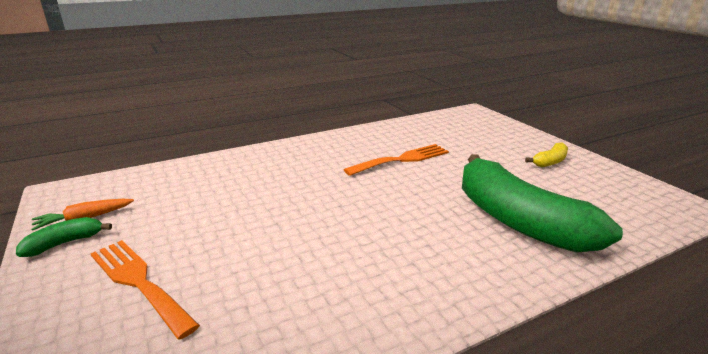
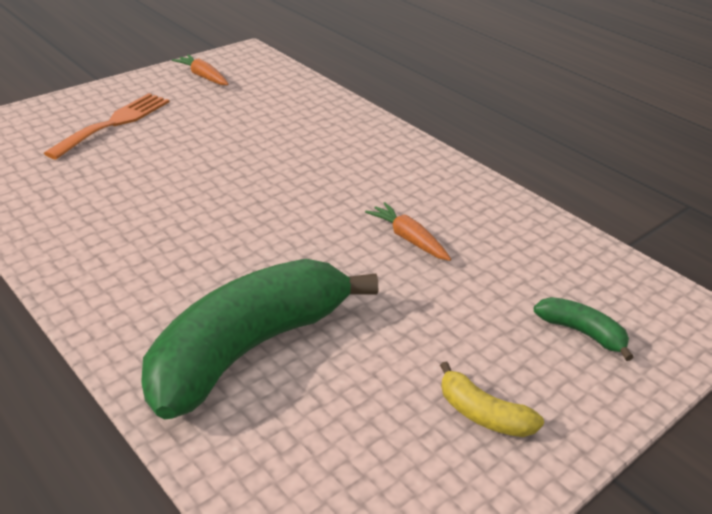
camera: 75 degrees right, 10 degrees up
(65, 243) = (165, 80): green banana -> green banana (581, 332)
(402, 159) = (408, 239): orange fork -> orange carrot

